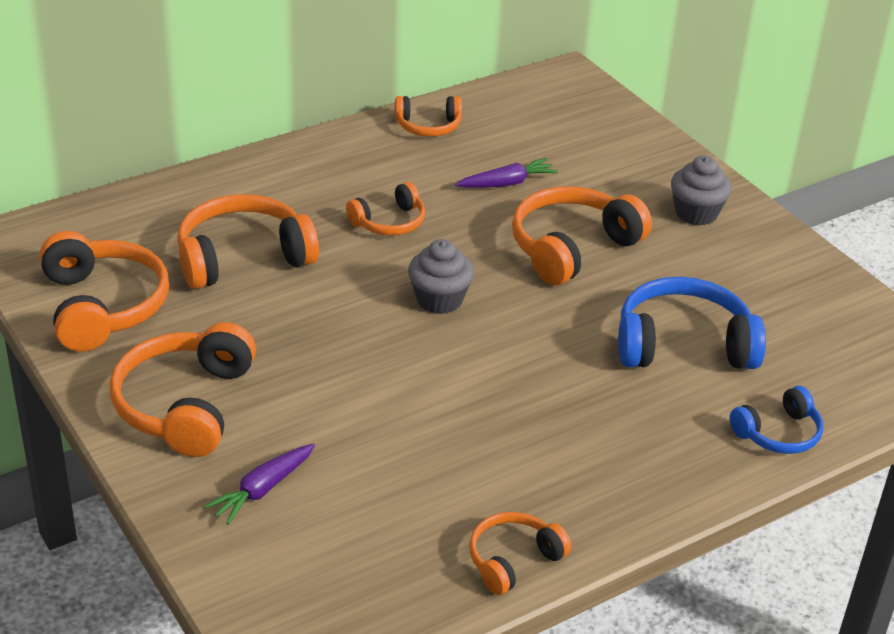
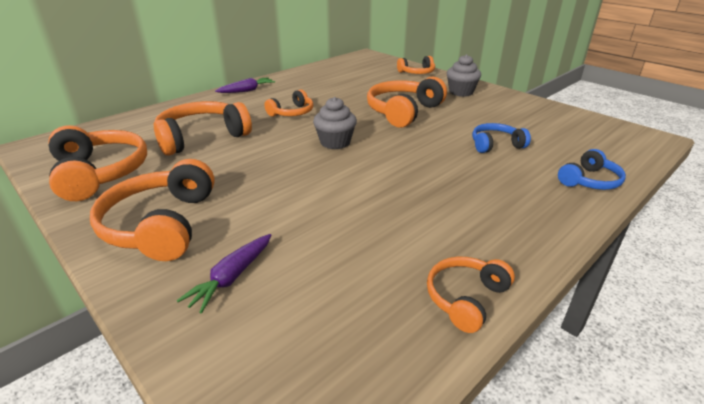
camera: 10 degrees left, 5 degrees down
(428, 126) = (302, 76): orange headphones -> orange headphones (417, 72)
(507, 183) = (353, 91): purple carrot -> purple carrot (247, 90)
(683, 345) = (495, 145): blue headphones -> blue headphones, size x0.57

